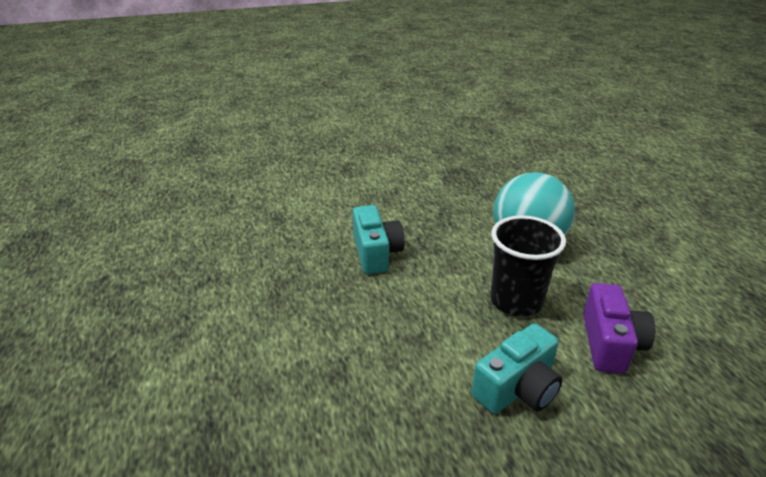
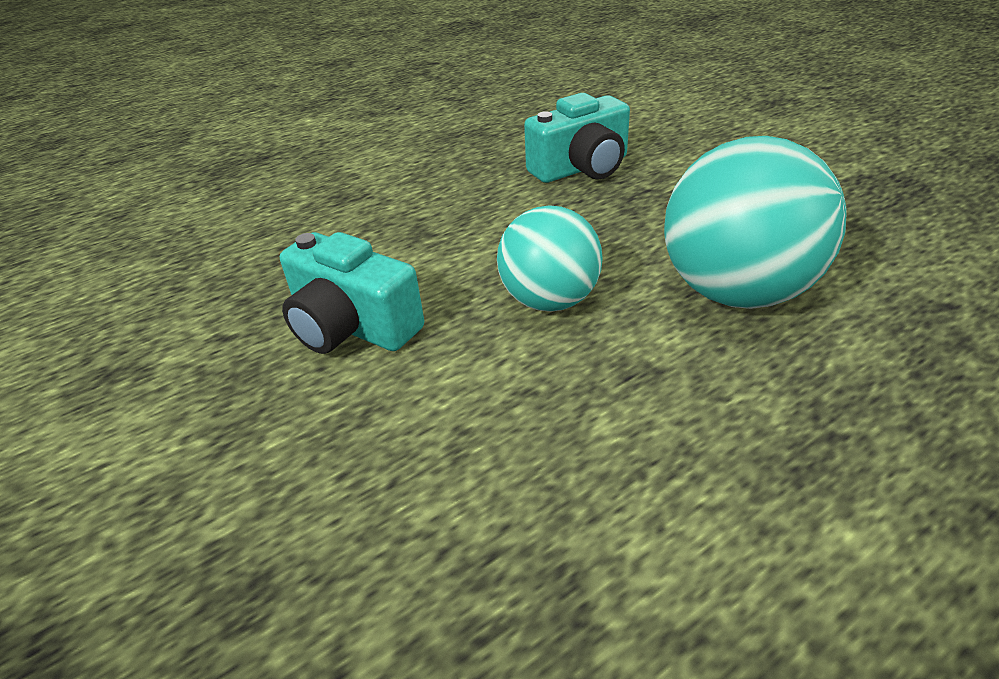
camera: 75 degrees right, 5 degrees up
(516, 301) = (550, 300): black cup -> turquoise ball
(610, 343) = (493, 421): purple camera -> none

